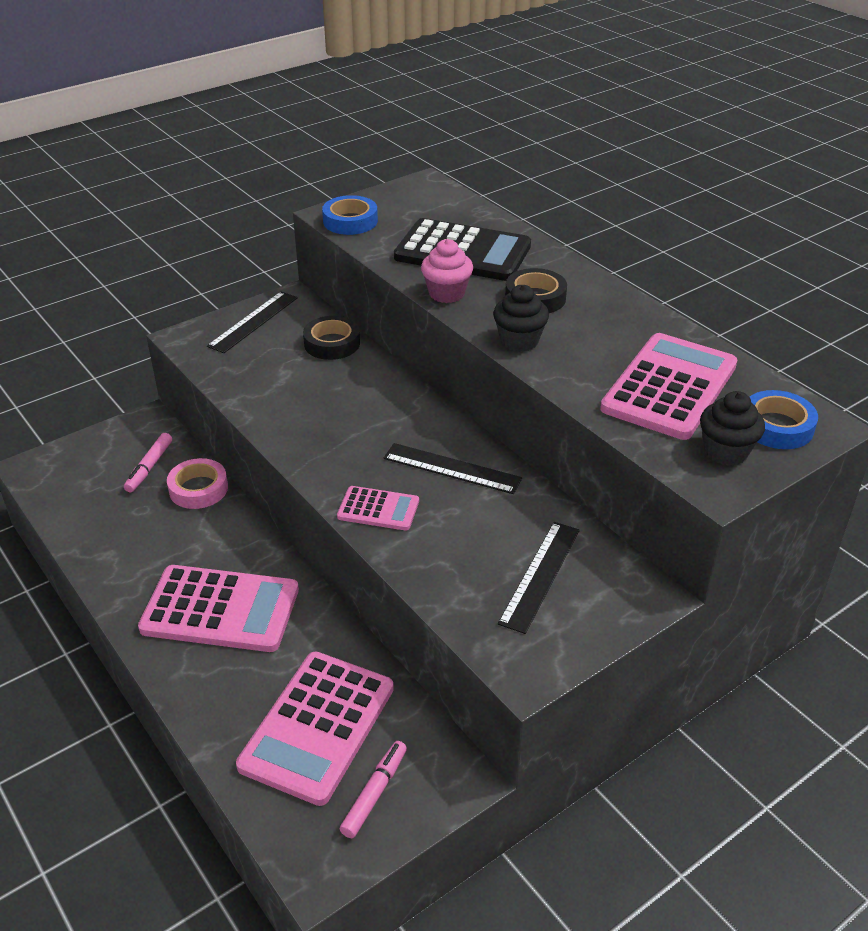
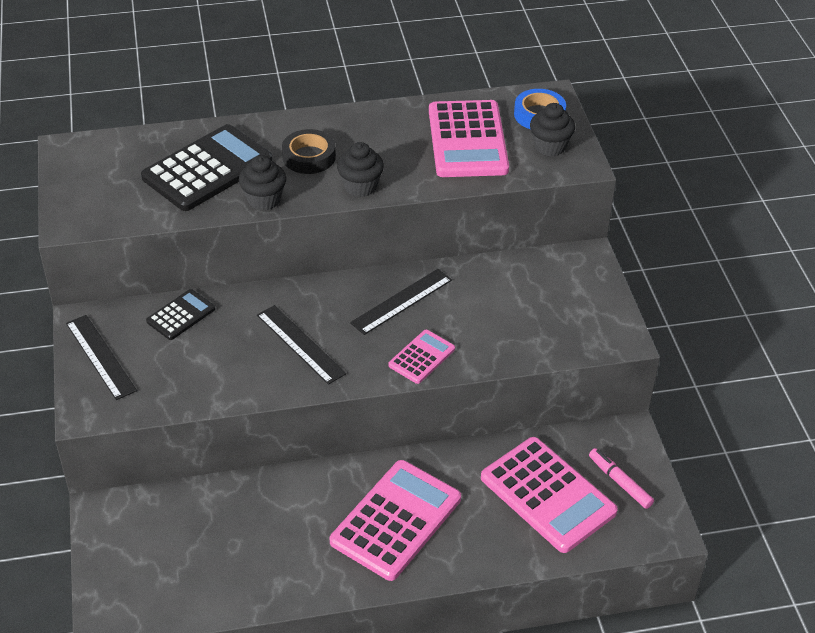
camera: 65 degrees left, 5 degrees up
(149, 467) = (176, 525): pink marker -> none
(198, 489) = (233, 496): pink tape -> none
(332, 343) = (181, 315): black tape -> black calculator
(350, 221) = (93, 216): blue tape -> none
(446, 293) = (264, 200): pink cupcake -> black cupcake
(540, 575) = (541, 299): black ruler -> black ruler (300, 344)
(669, 387) = (467, 140): pink calculator -> pink calculator turned 150 degrees counterclockwise

